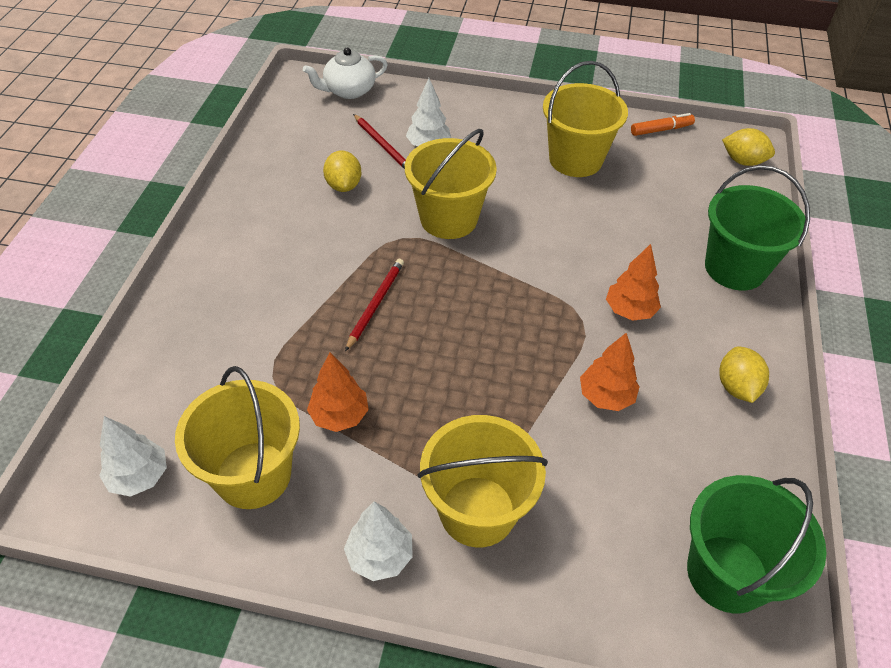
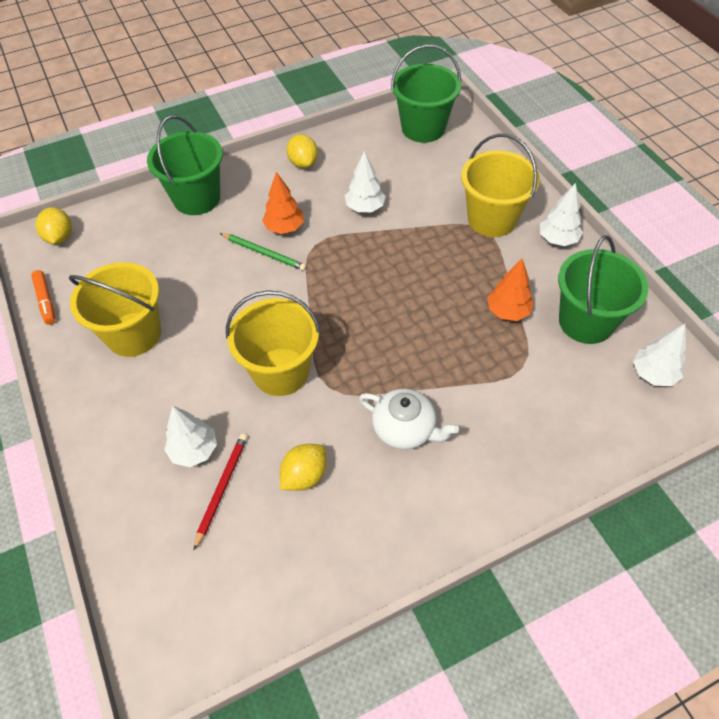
camera: 125 degrees left, 5 degrees up
(253, 475) = (586, 321): yellow bucket -> green bucket
(348, 90) = (148, 596): white teapot -> white teapot (405, 429)
(375, 304) = (409, 356): red pencil -> none
(604, 277) = (264, 253): none -> green pencil
(606, 396) = (365, 208): orange tree -> white tree
(661, 130) = (46, 301): orange marker -> orange marker turned 150 degrees counterclockwise
(736, 387) = (303, 163): yellow lemon -> yellow lemon turned 75 degrees counterclockwise

